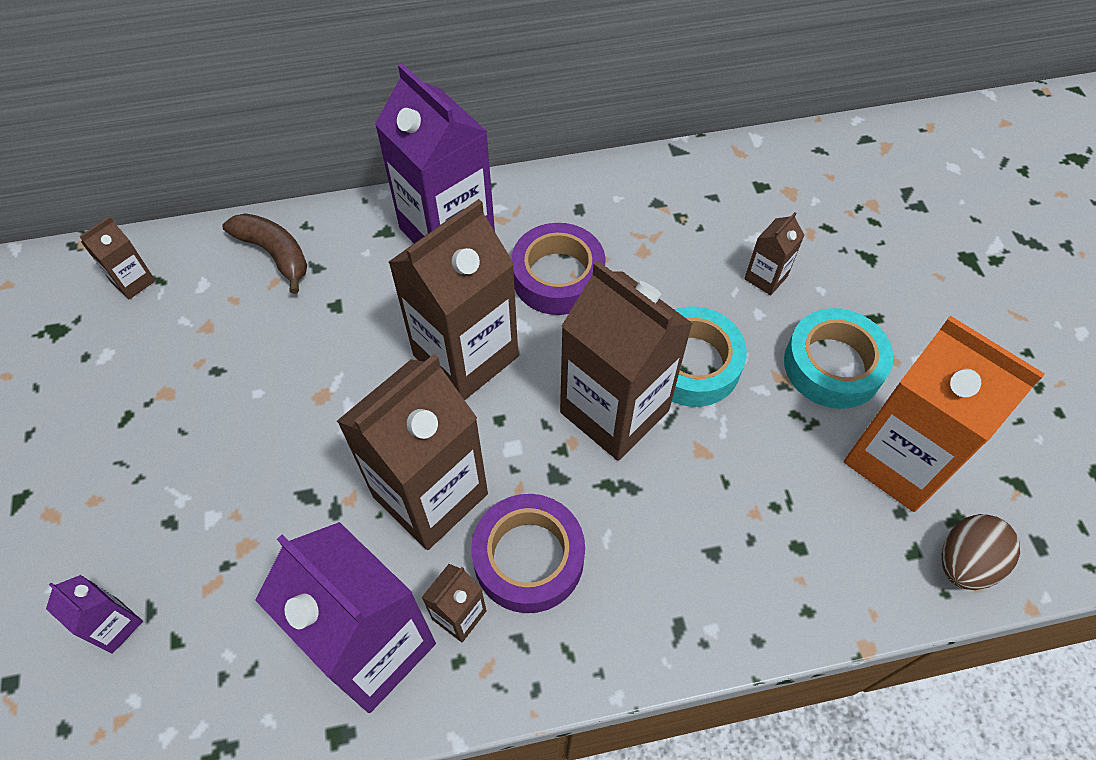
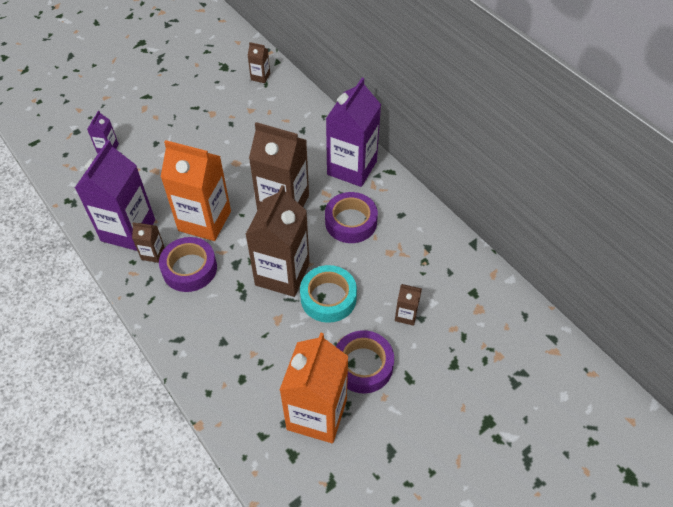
camera: 65 degrees right, 5 degrees down
(275, 254) = (301, 113): brown banana -> none
(430, 495) = (204, 221): brown carton -> orange carton
(833, 365) = (363, 365): turquoise tape -> purple tape
(965, 562) = (267, 463): brown egg -> none

